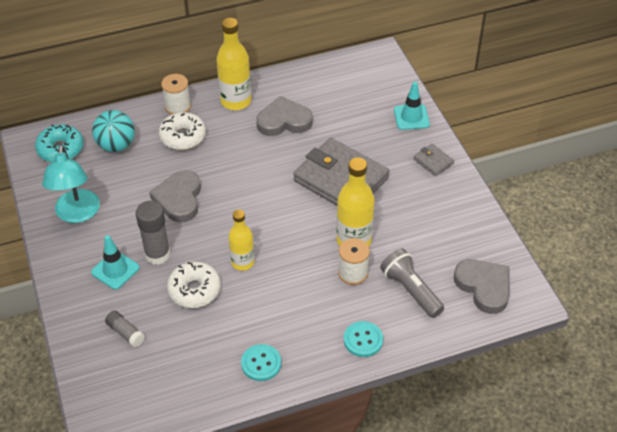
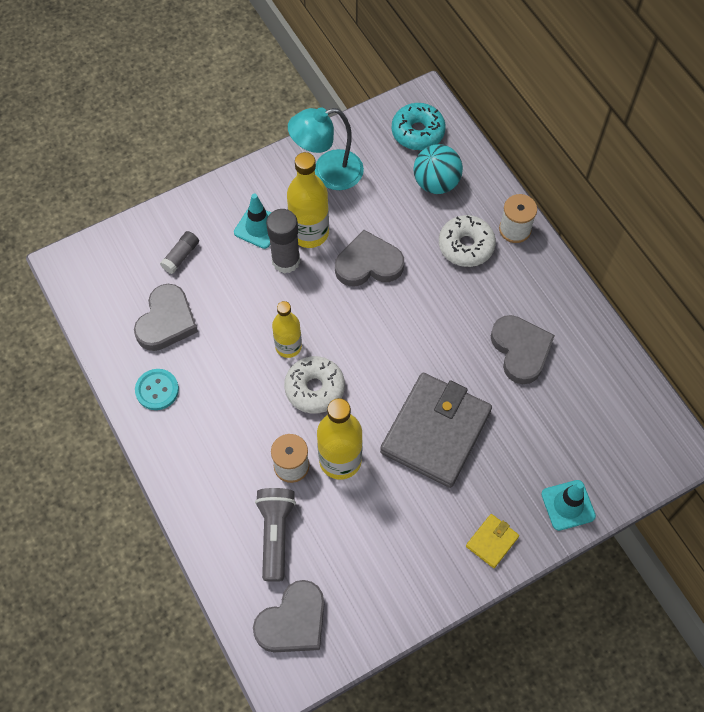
camera: 80 degrees right, 15 degrees up
(192, 350) = (166, 321): none -> grey heart
(194, 290) = (243, 307): white donut -> white donut (314, 388)
(236, 101) = (541, 290): yellow bottle -> yellow bottle (309, 233)
(363, 340) = (198, 489): turquoise button -> none
(410, 290) = (275, 534): grey flashlight -> grey flashlight turned 45 degrees counterclockwise
(433, 161) = (492, 541): grey wallet -> yellow wallet

